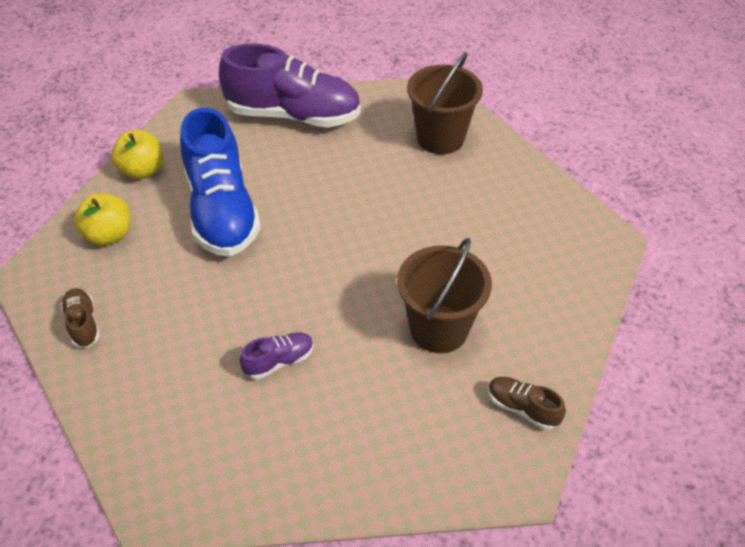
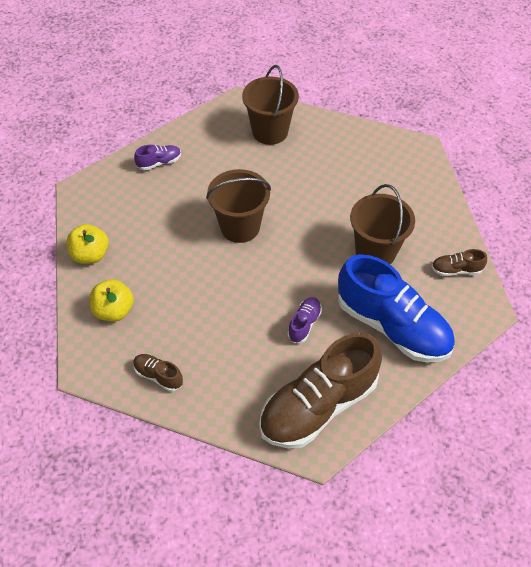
camera: 35 degrees left, 5 degrees up
(205, 462) = (318, 405): none -> brown shoe
(222, 210) = (175, 252): blue shoe -> blue shoe (392, 326)
(293, 115) = (159, 163): purple shoe -> purple shoe, size x0.42
(312, 220) = (240, 227): none -> brown bucket

